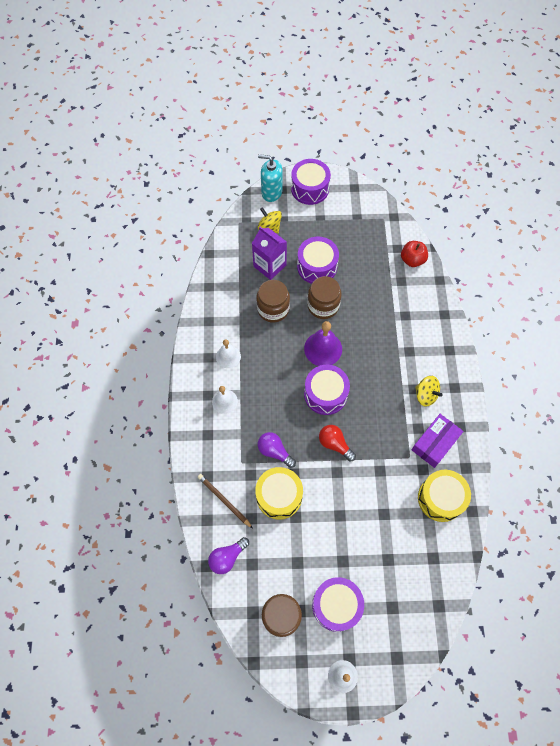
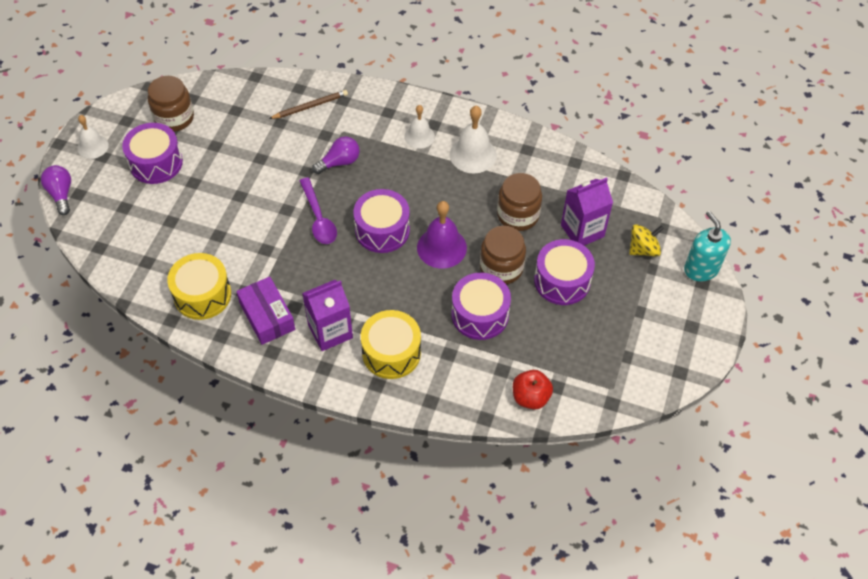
camera: 110 degrees right, 10 degrees down
(227, 557) = (253, 94): purple light bulb -> purple light bulb (61, 194)
(228, 356) = (473, 154): white bell -> white bell, size x1.53
(271, 192) = (701, 269): turquoise soap dispenser -> turquoise soap dispenser turned 60 degrees counterclockwise
(279, 496) = (289, 151): yellow drum -> yellow drum (391, 352)
(310, 189) = (694, 316): purple drum -> purple drum (480, 314)
(335, 444) = (318, 218): red light bulb -> purple spoon
(425, 395) = (330, 331): yellow spinning top -> purple carton

